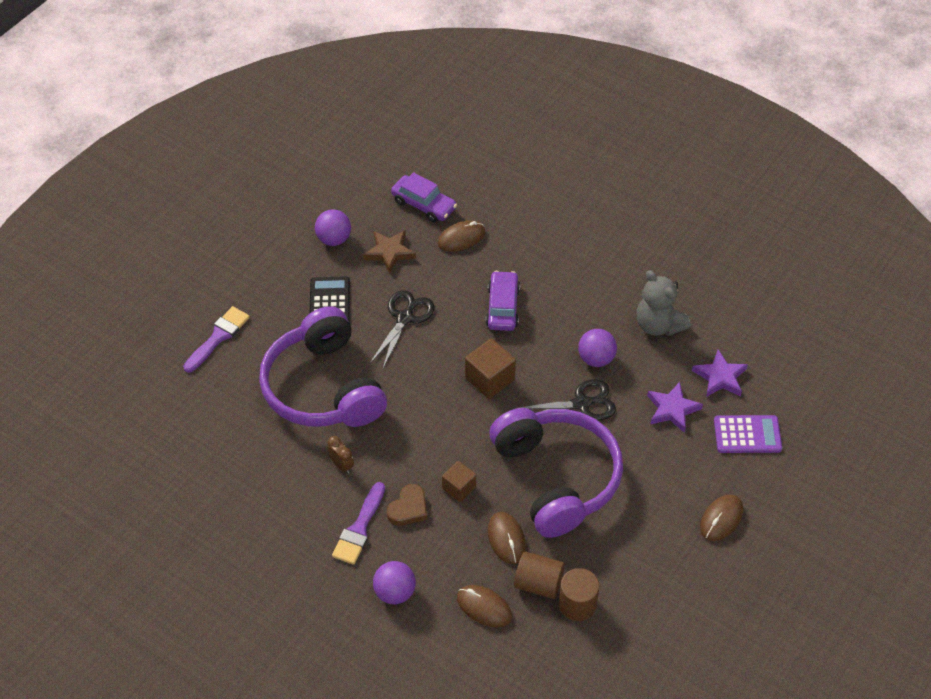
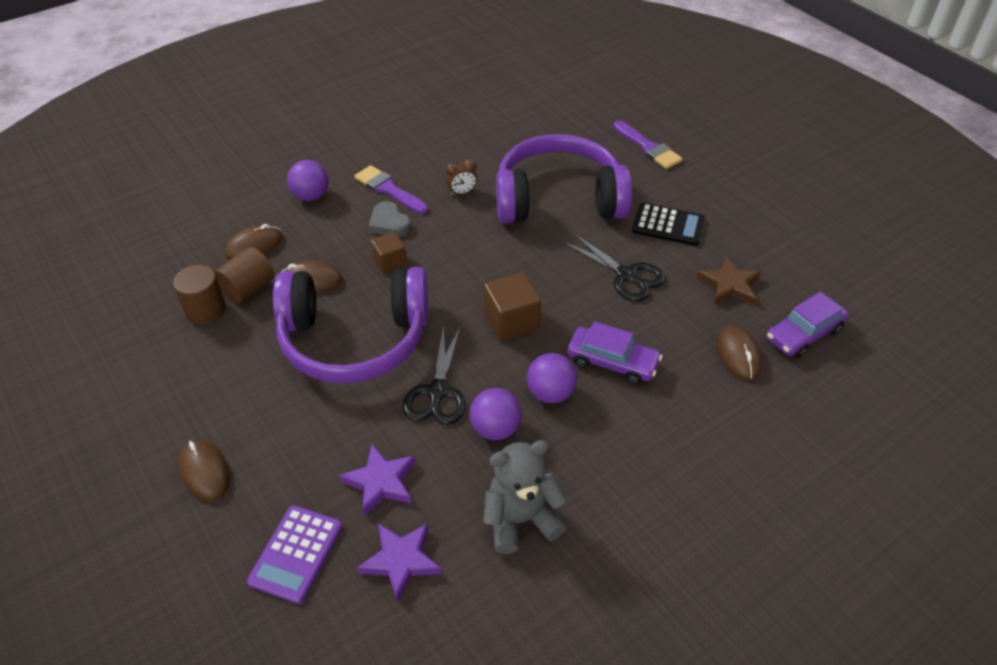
camera: 110 degrees right, 5 degrees down
(334, 239) = (761, 246): purple ball -> purple ball (550, 393)
(408, 508) = (389, 223): brown heart -> grey heart

